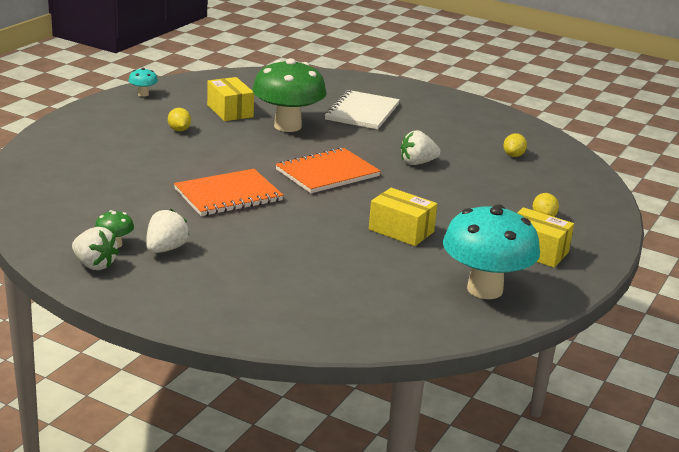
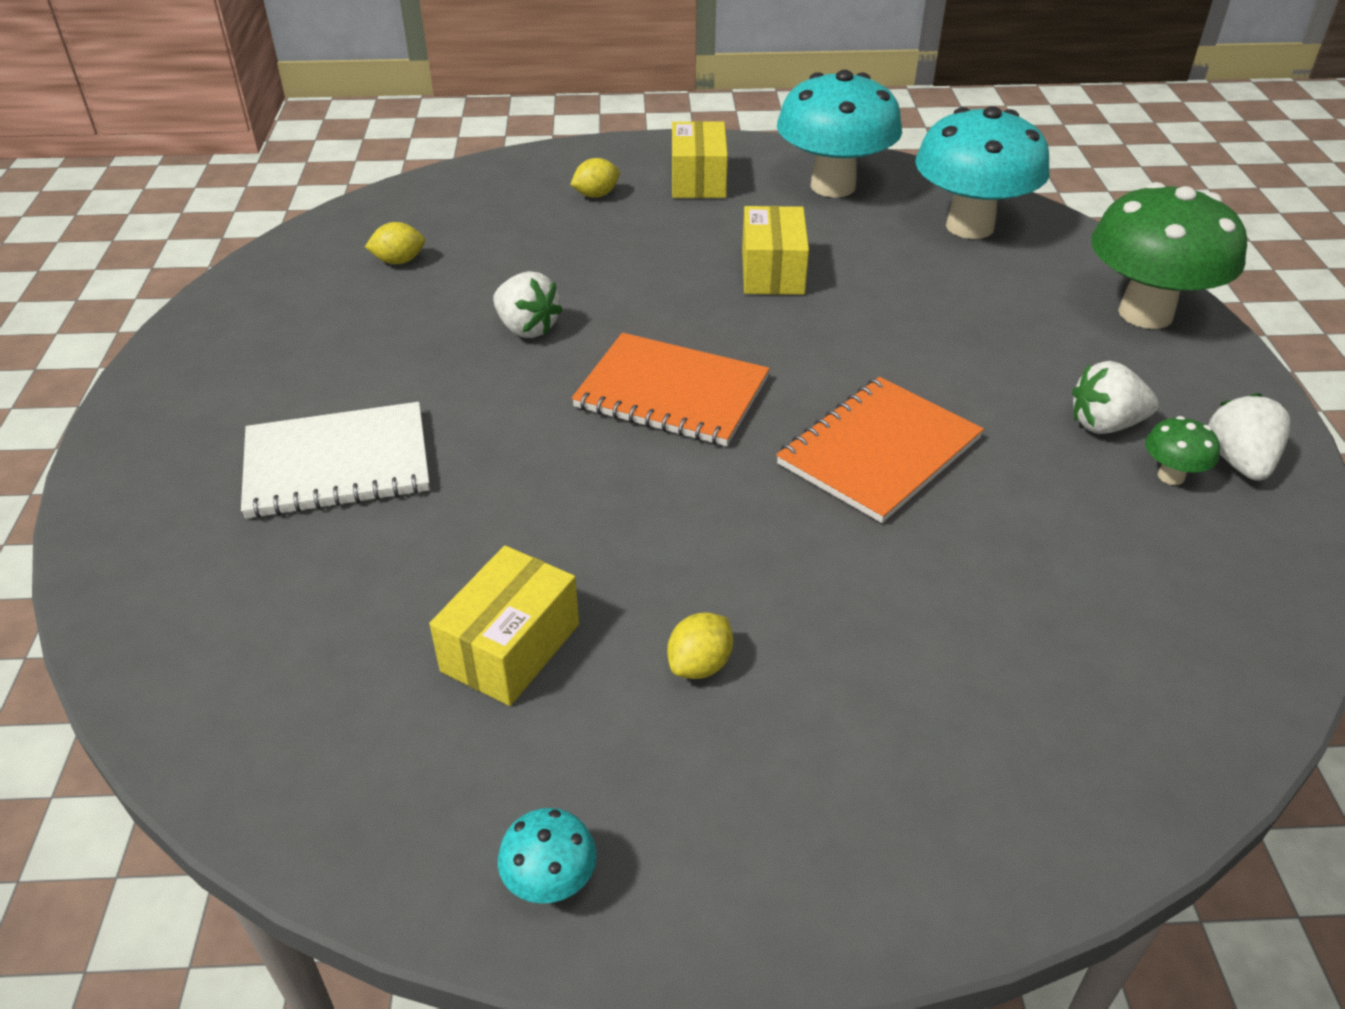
camera: 120 degrees left, 15 degrees up
(228, 195) = (879, 451): orange notebook -> orange notebook turned 75 degrees counterclockwise
(287, 126) = (512, 523): green mushroom -> green mushroom (1145, 313)
(382, 310) = (970, 226): none -> turquoise mushroom

